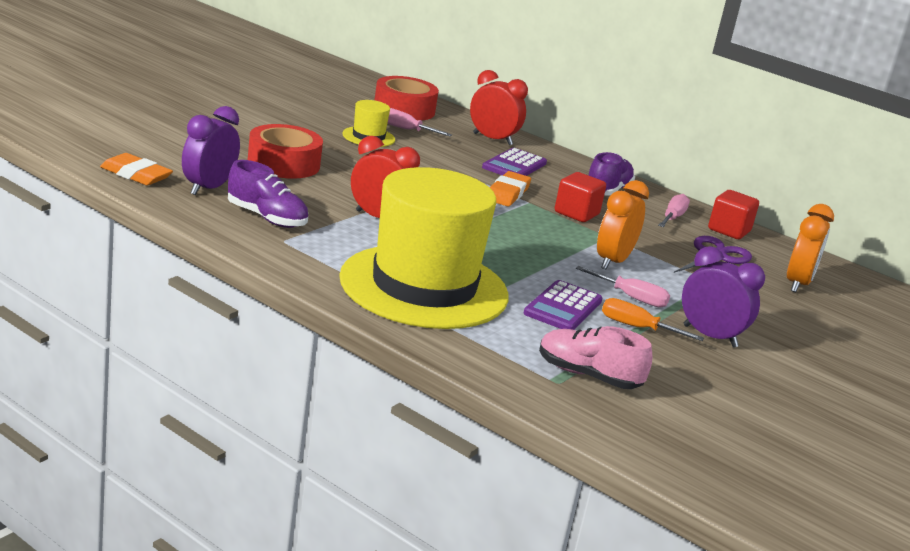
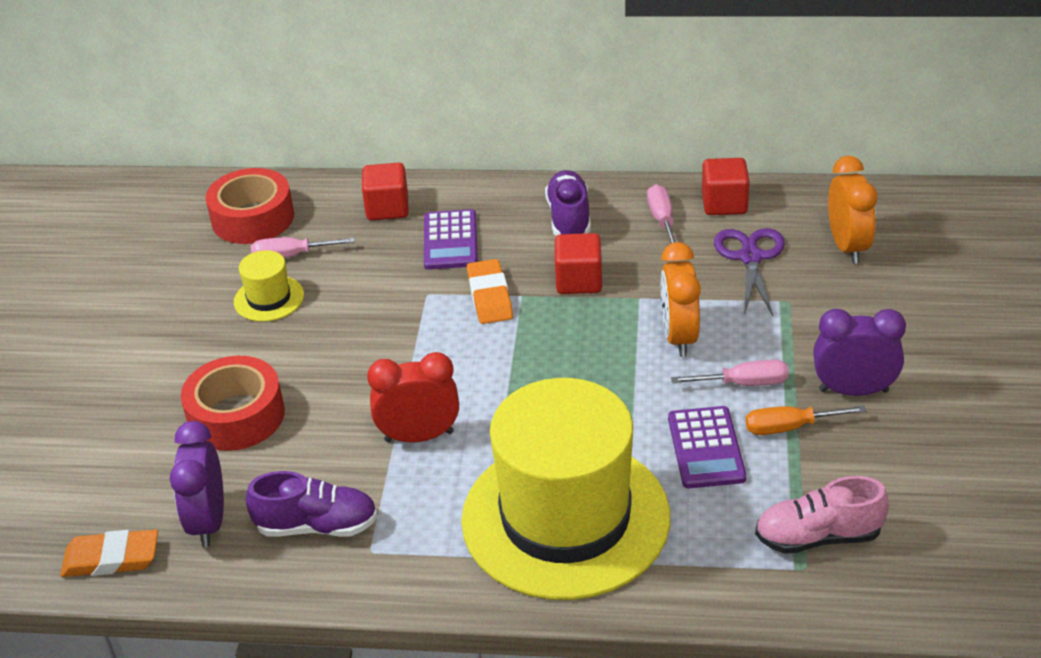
camera: 25 degrees left, 15 degrees up
(492, 139) = (387, 208): red clock -> red cube

